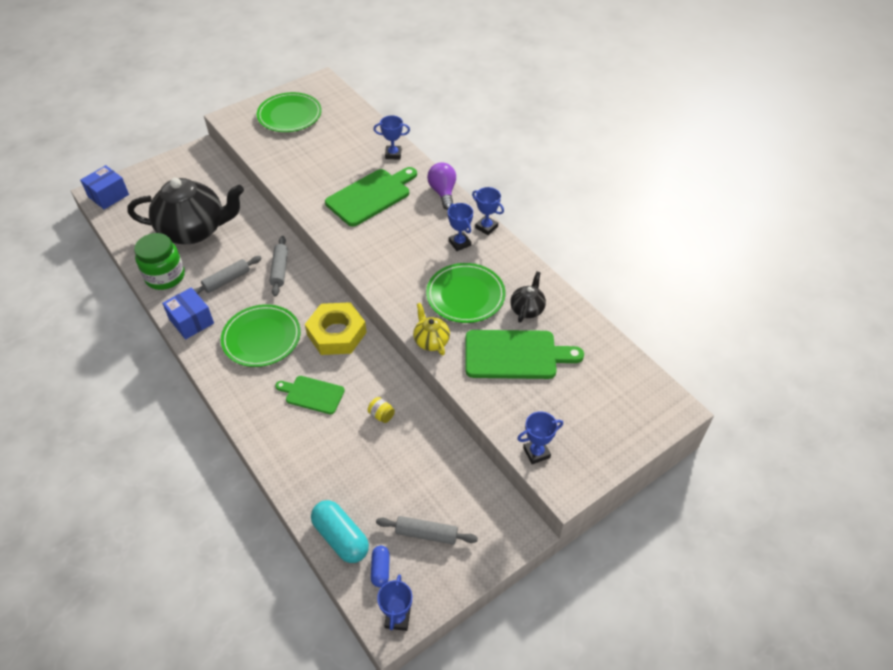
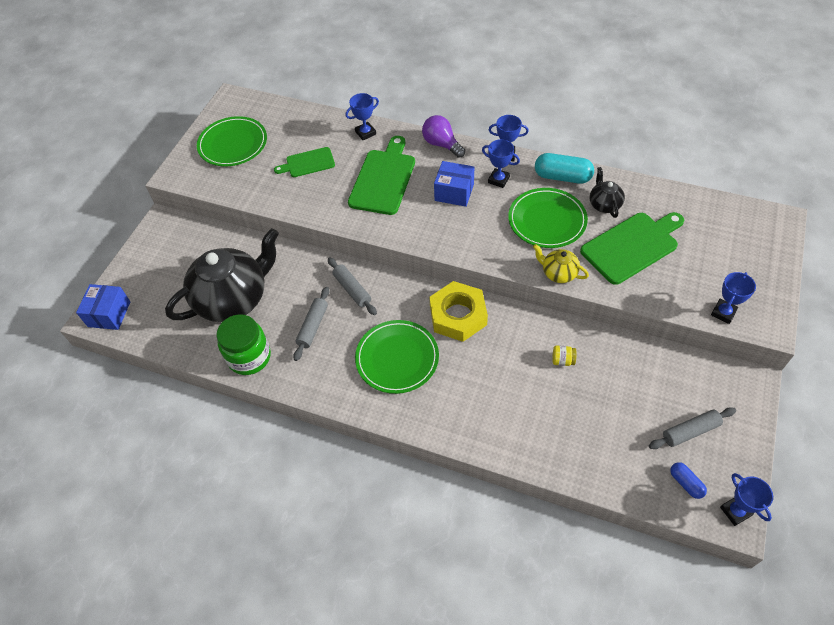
camera: 30 degrees left, 5 degrees up
(191, 321) = (317, 382): blue box -> blue box (454, 192)
(312, 394) = (490, 379): green cutting board -> green cutting board (308, 163)
(341, 537) = (631, 480): turquoise capsule -> turquoise capsule (562, 177)

